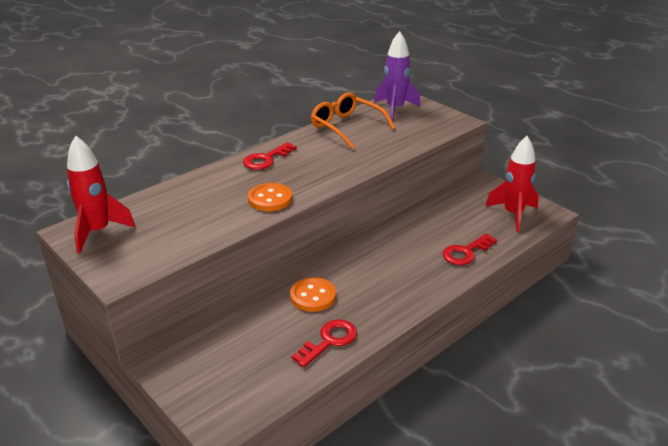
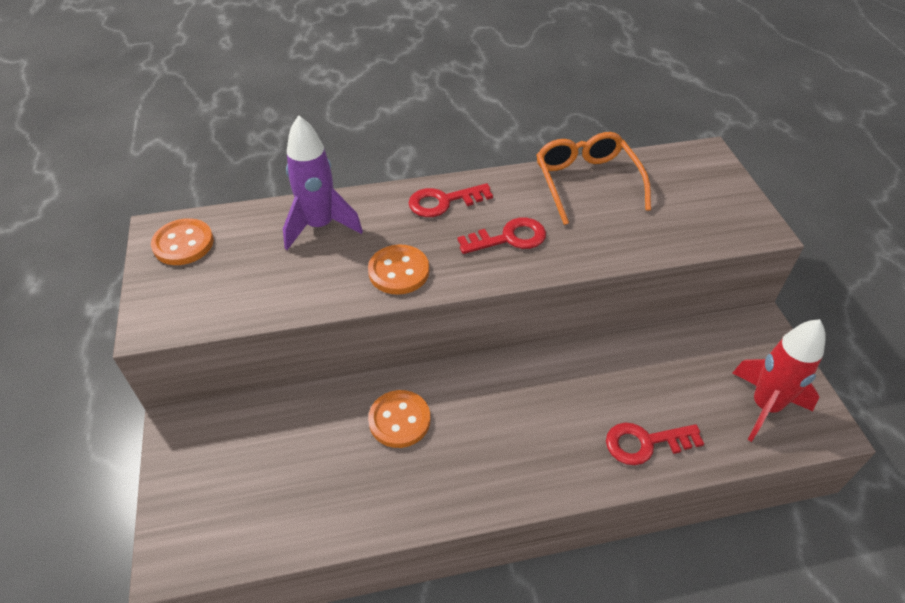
camera: 30 degrees right, 15 degrees up
(98, 232) = (183, 244): red rocket -> orange button
(329, 341) = (370, 501): red key -> red key (509, 238)
(395, 109) = (678, 173): purple rocket -> purple rocket (320, 226)

